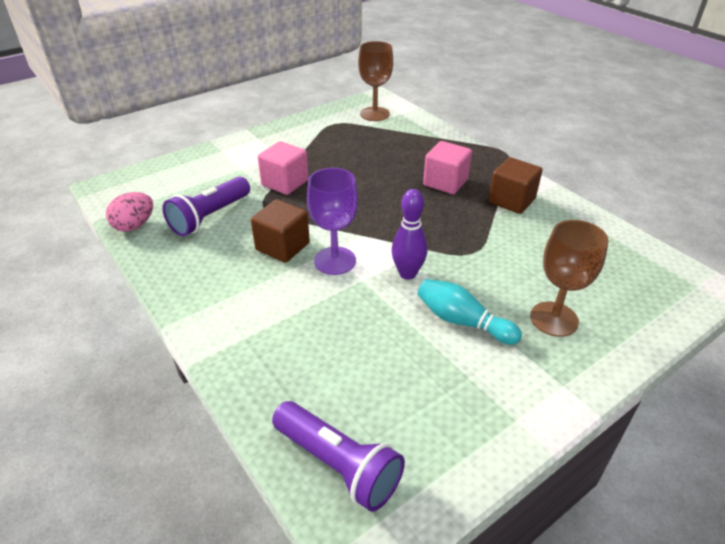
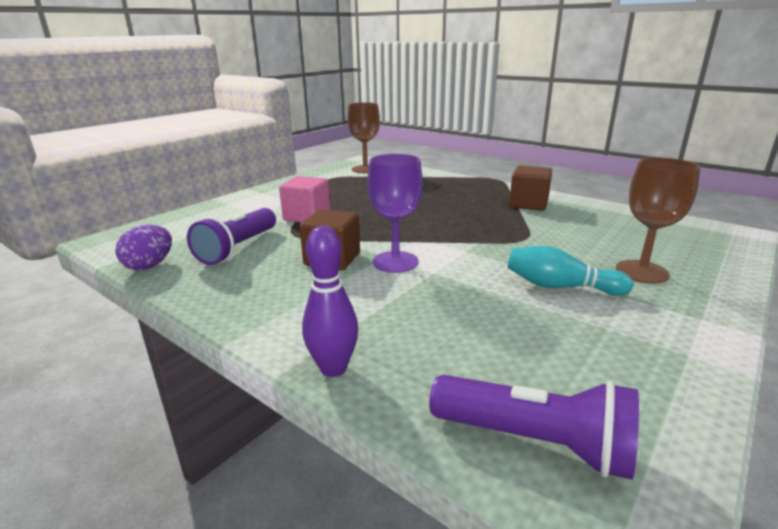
camera: 15 degrees left, 15 degrees down
(134, 225) = (149, 265): pink egg -> purple egg
(407, 273) = (476, 261): purple bowling pin -> purple bowling pin (333, 368)
(445, 182) = (461, 200): pink cube -> none

